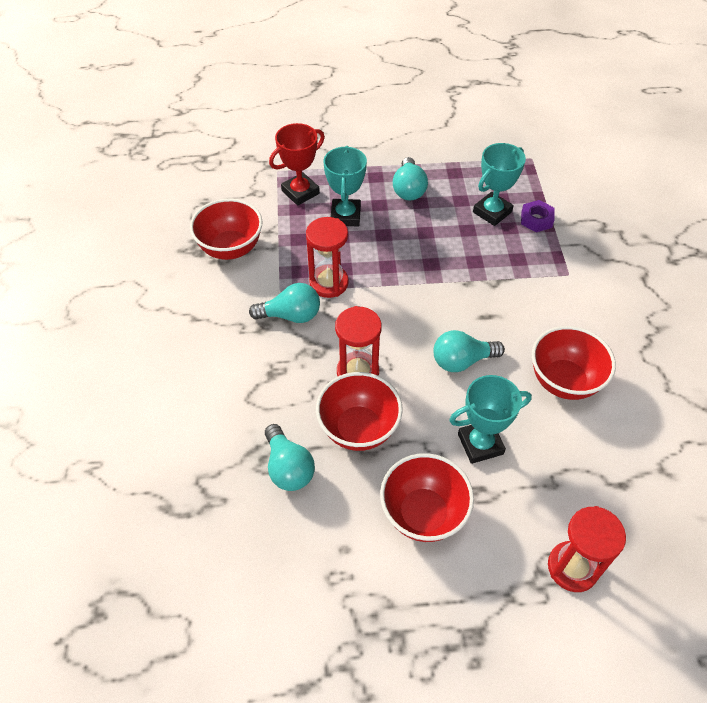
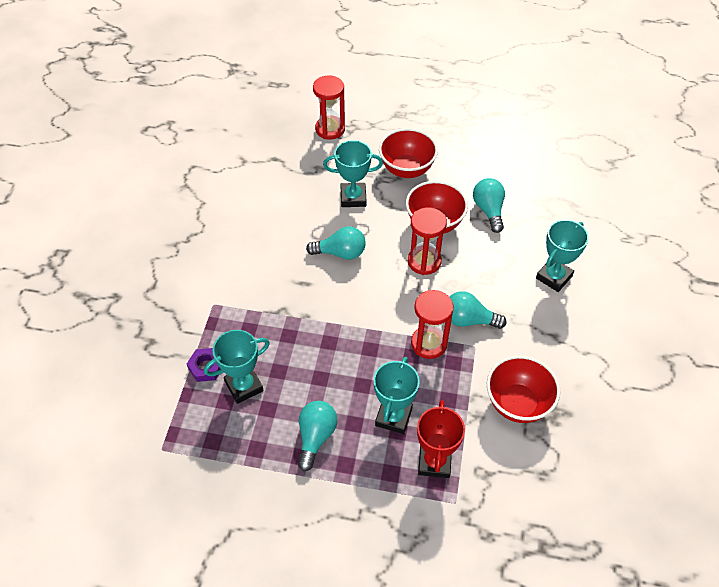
camera: 165 degrees left, 0 degrees up
(195, 387) = (554, 277): none -> turquoise trophy
(300, 192) = (434, 462): red trophy -> red trophy turned 60 degrees counterclockwise
(564, 381) = (272, 223): red bowl -> none

